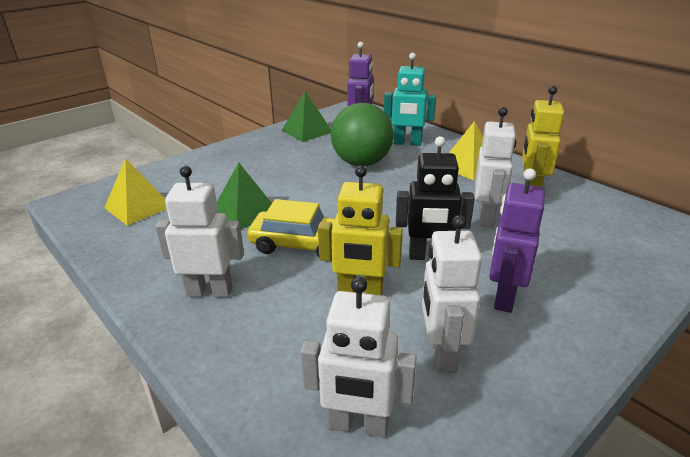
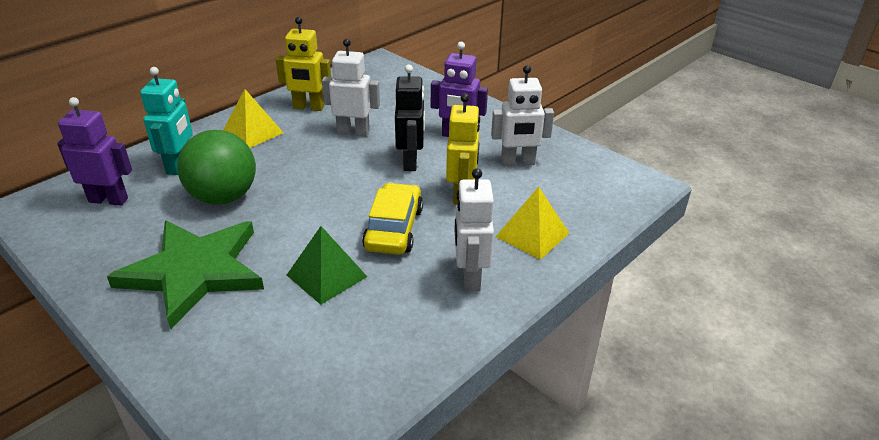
camera: 95 degrees left, 5 degrees up
(138, 207) = (301, 380): yellow pyramid -> yellow pyramid (532, 234)
(270, 162) = (194, 272): none -> green star
(307, 131) = (98, 247): green pyramid -> none
(358, 425) = (583, 193): white robot -> none

